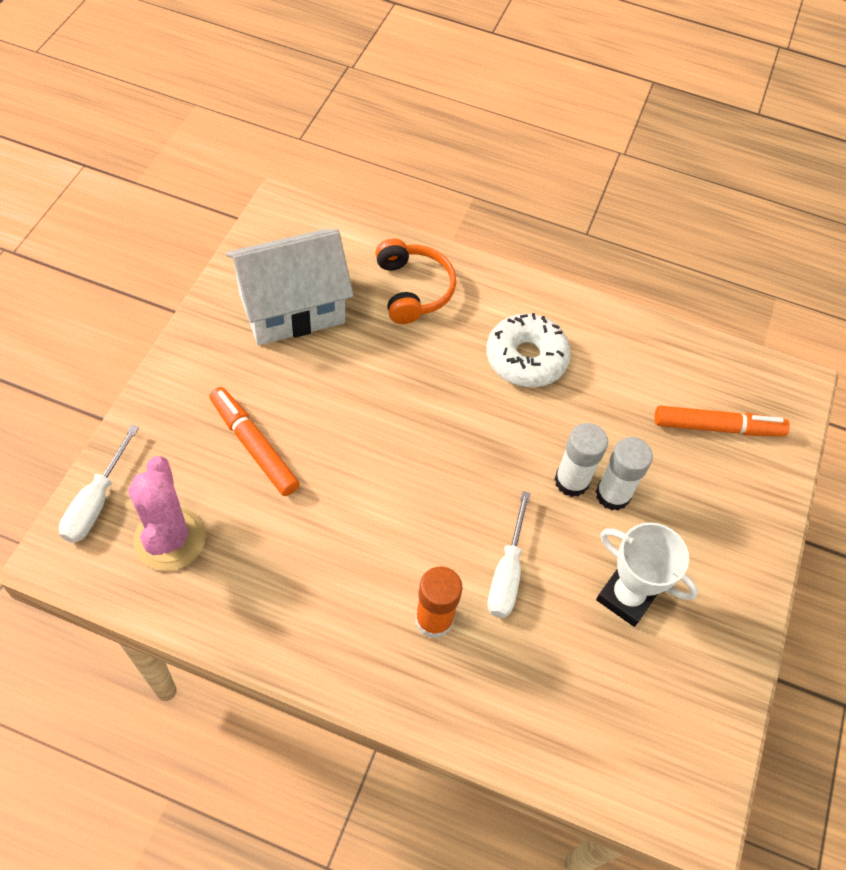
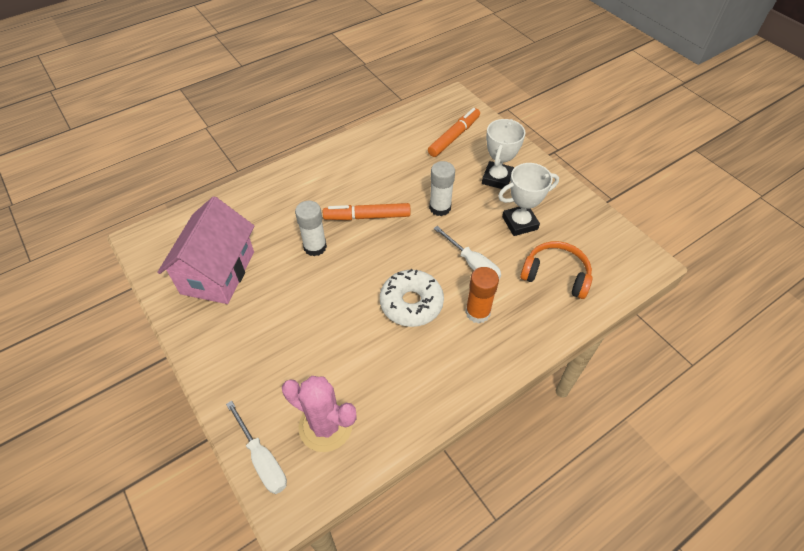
camera: 50 degrees left, 5 degrees down
(254, 446) = (297, 343): orange marker -> orange marker (367, 217)
(292, 308) = (218, 272): white house -> pink house
(413, 289) = (262, 208): orange headphones -> orange headphones (556, 275)
(526, 358) = (352, 185): white donut -> white donut (411, 303)
(613, 494) = (460, 196): white glue stick -> white glue stick (315, 247)
(685, 524) = (497, 178): none -> white trophy

